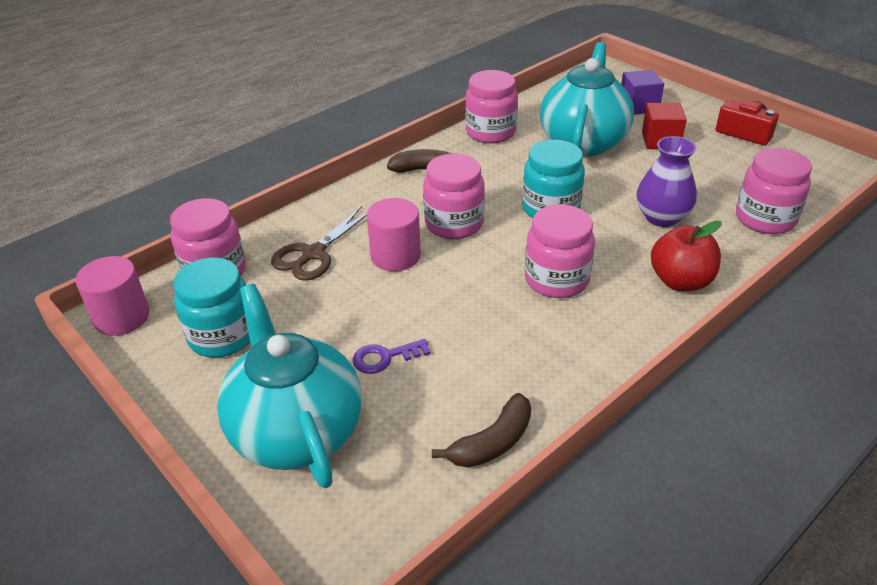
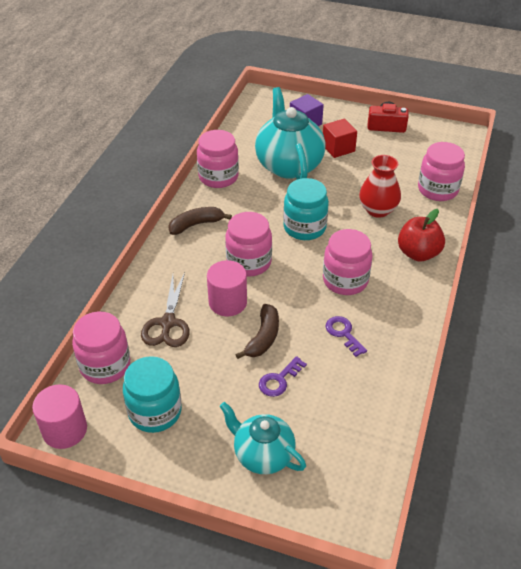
camera: 30 degrees left, 5 degrees up
(296, 431) = (262, 455): turquoise teapot -> turquoise teapot, size x0.62
(492, 442) = (385, 407): brown banana -> brown banana (263, 337)
(506, 337) = (343, 333): none -> purple key
(661, 217) = (377, 210): purple vase -> red vase

